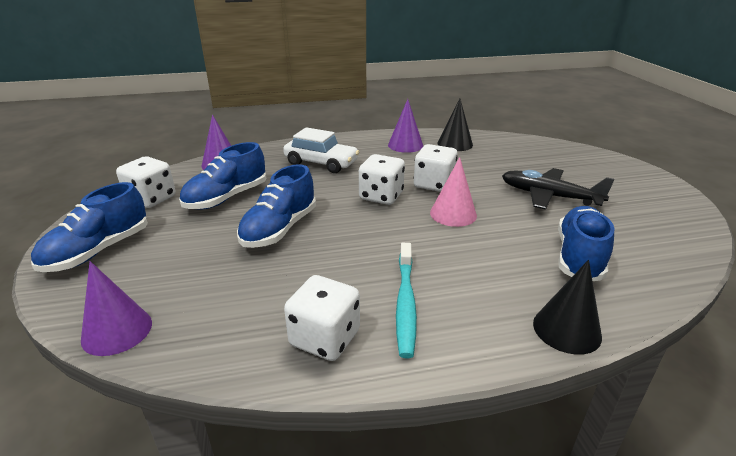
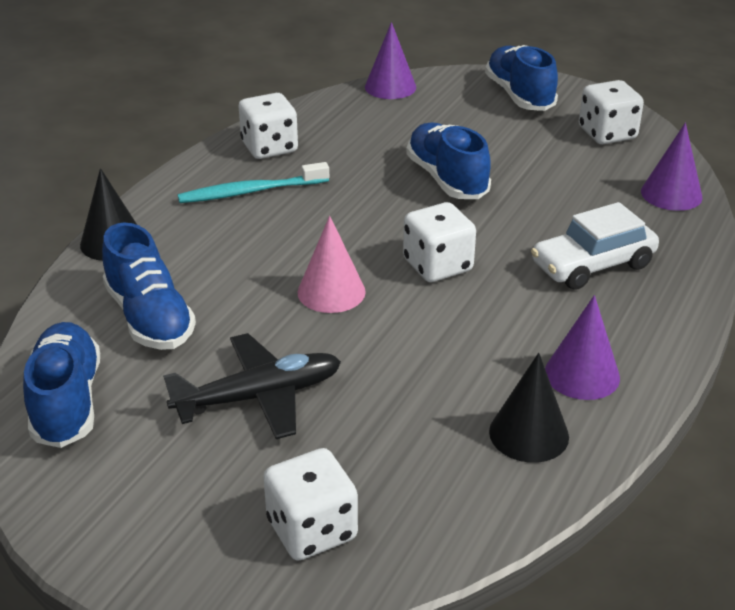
camera: 130 degrees right, 5 degrees up
(227, 198) = (558, 172): blue shoe -> blue shoe (67, 402)
(405, 303) = (250, 192): turquoise toothbrush -> turquoise toothbrush turned 60 degrees counterclockwise
(434, 184) = (416, 321): white dice -> white dice (312, 530)

